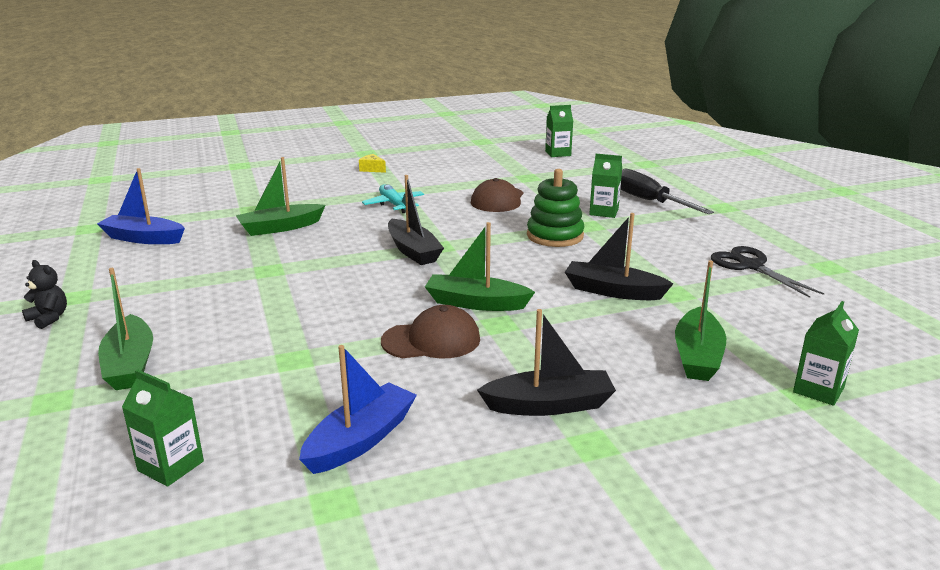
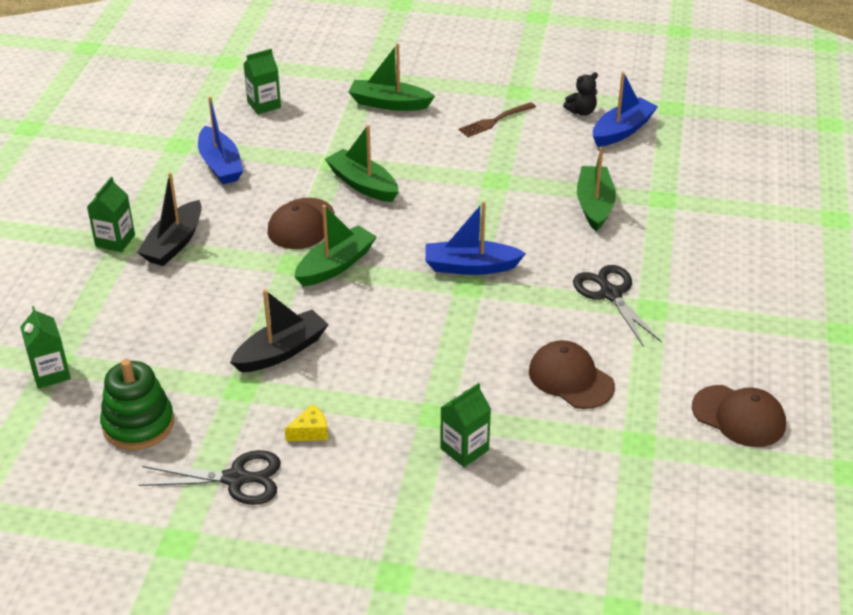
camera: 120 degrees right, 15 degrees up
(49, 318) = (488, 81): black teddy bear -> black teddy bear (581, 112)
(148, 294) = (495, 120): none -> brown fork
(372, 169) = (758, 315): yellow cheese -> yellow cheese (310, 432)
(394, 205) = (610, 293): turquoise plane -> black scissors
(413, 251) = (470, 267): black boat -> blue boat
(472, 162) = (739, 416): none -> brown cap
(555, 236) = (429, 374): green stacking toy -> green stacking toy (138, 424)
(558, 153) = (734, 531): green carton -> green carton (115, 241)
(649, 201) = (466, 513): black screwdriver -> none
(697, 356) = (148, 340): green boat -> green boat (363, 184)

